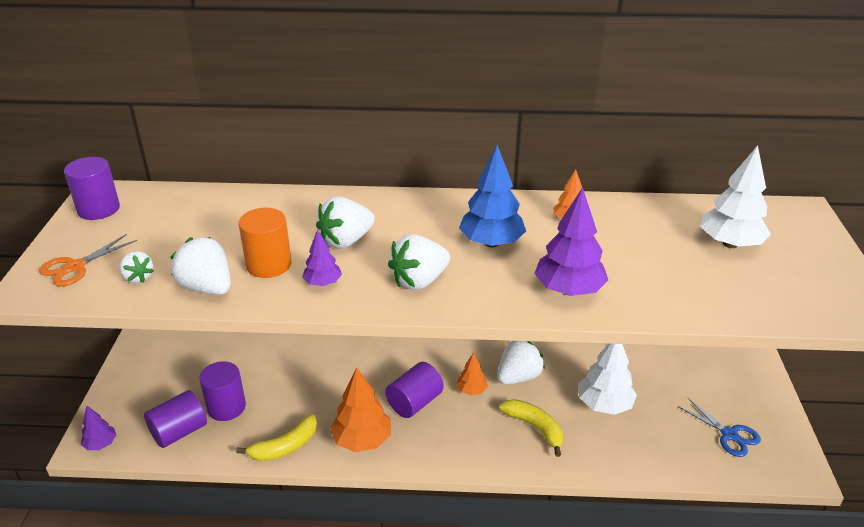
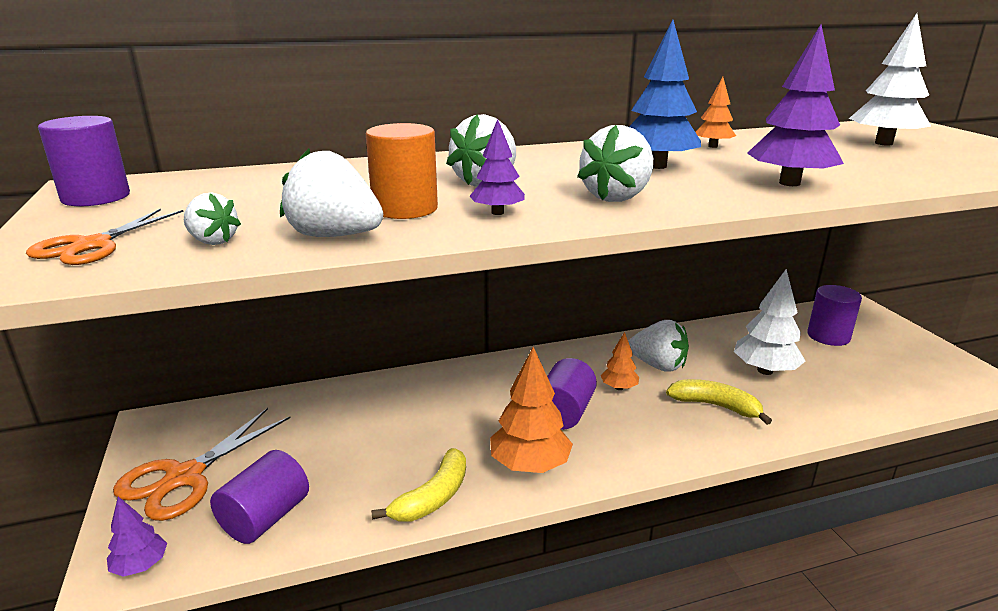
camera: 20 degrees left, 10 degrees down
(145, 387) = (184, 477): none -> orange scissors
(226, 407) = (321, 472): purple cylinder -> purple cylinder (828, 336)
(518, 377) = (658, 365): white strawberry -> white strawberry turned 90 degrees clockwise
(729, 435) = (901, 369): blue scissors -> none

